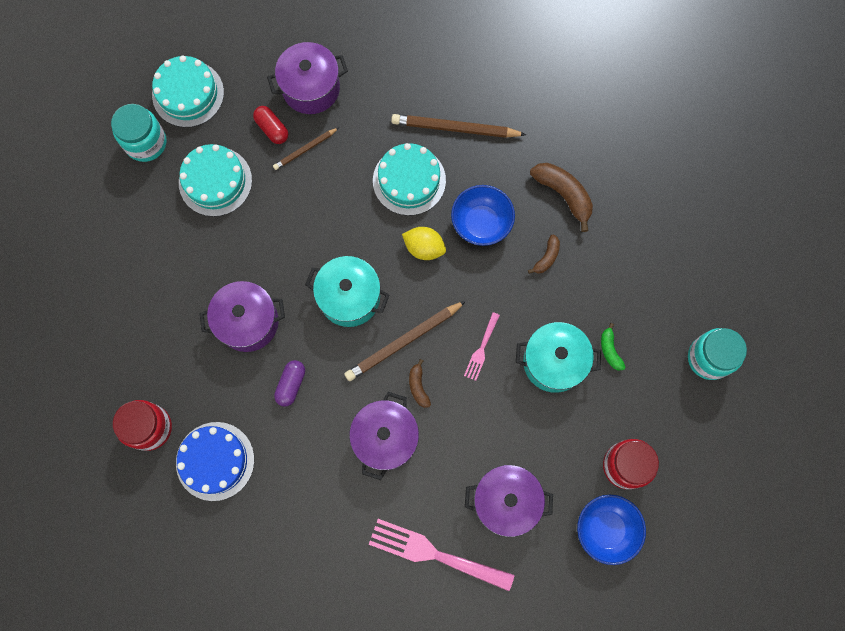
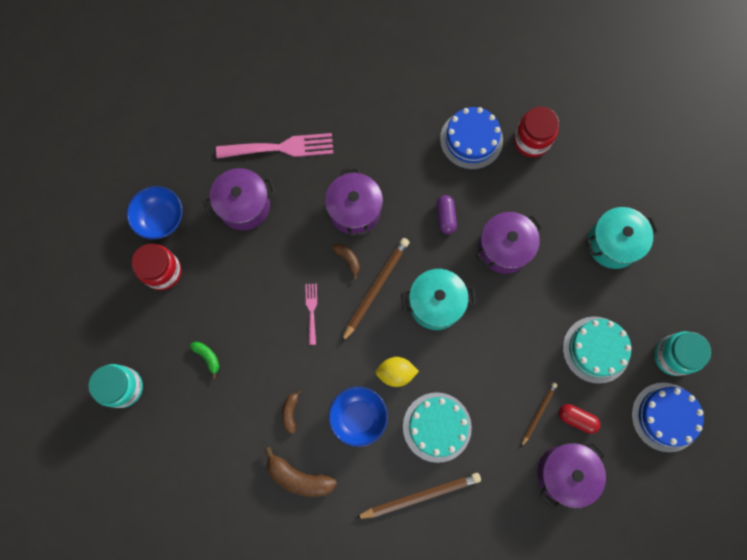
camera: 155 degrees right, 0 degrees up
(188, 94) = (665, 417): turquoise cake -> blue cake
(553, 362) = (249, 326): turquoise pot -> turquoise pot (612, 244)

